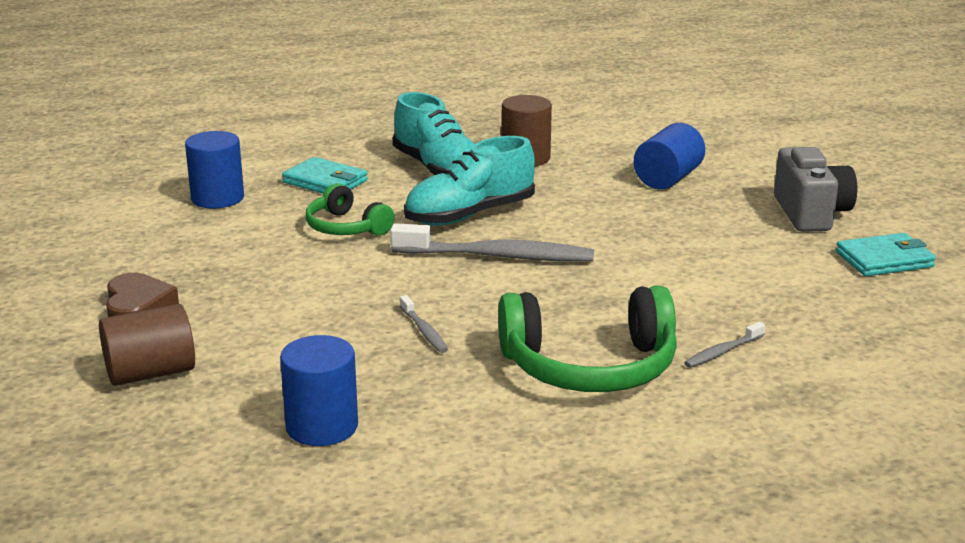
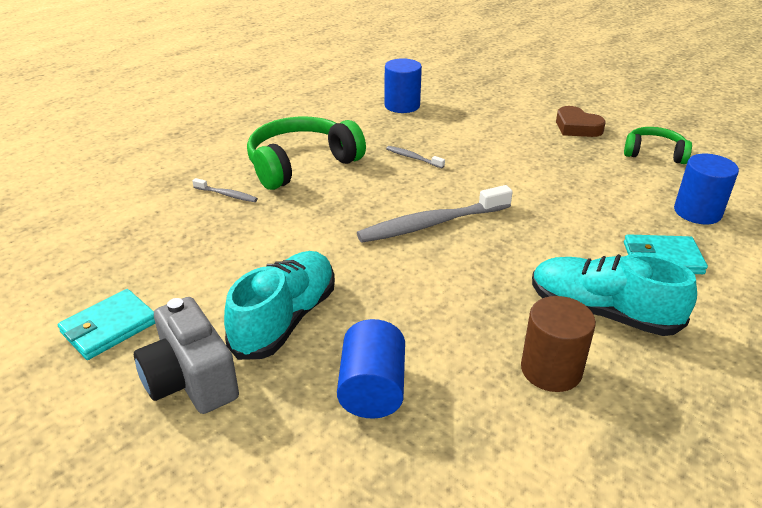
camera: 150 degrees right, 10 degrees up
(150, 373) = (510, 104): brown cylinder -> none
(346, 227) = (567, 215): green headphones -> green headphones (654, 153)
(470, 215) = (500, 260): turquoise shoe -> turquoise shoe (285, 319)
(722, 352) = (227, 195): grey toothbrush -> grey toothbrush turned 90 degrees clockwise

